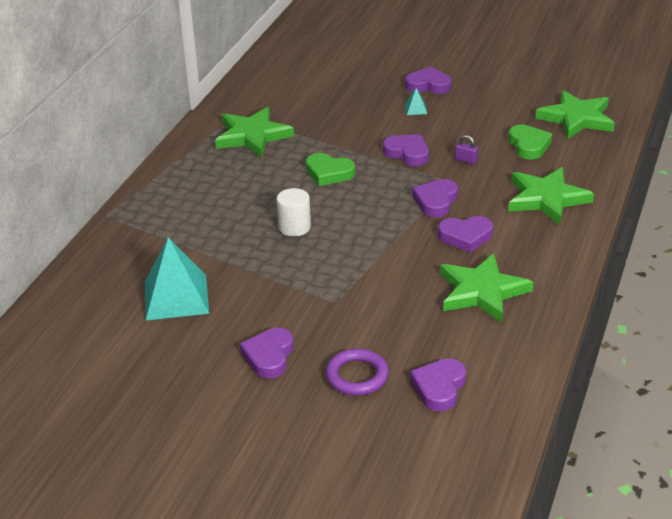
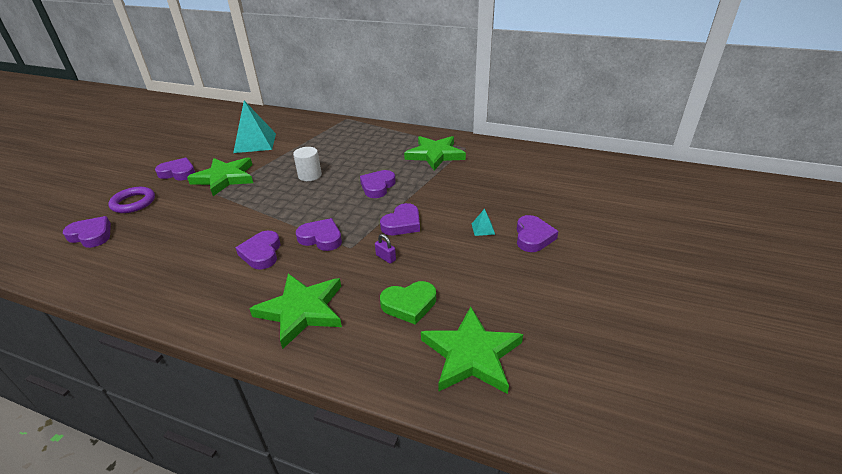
camera: 90 degrees right, 0 degrees up
(329, 173) = (377, 186): green heart -> purple heart
(466, 160) = (386, 257): purple padlock -> purple padlock turned 75 degrees counterclockwise
(482, 291) = (181, 259): green star -> green star (225, 178)

